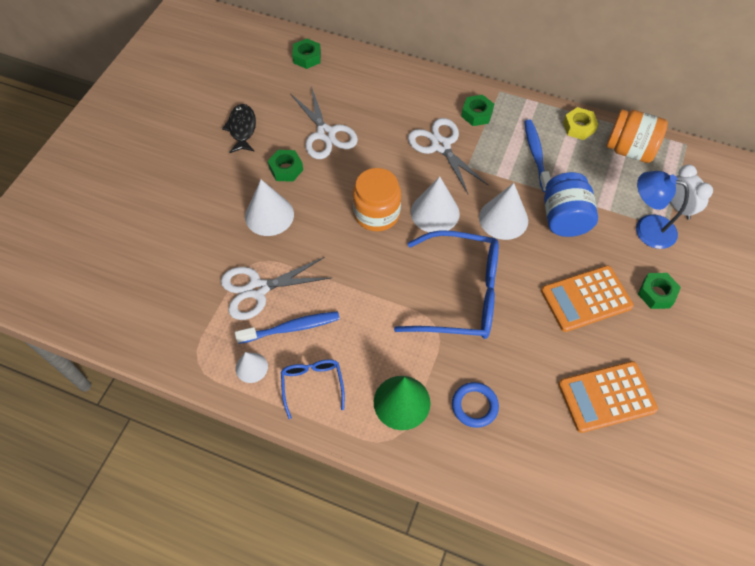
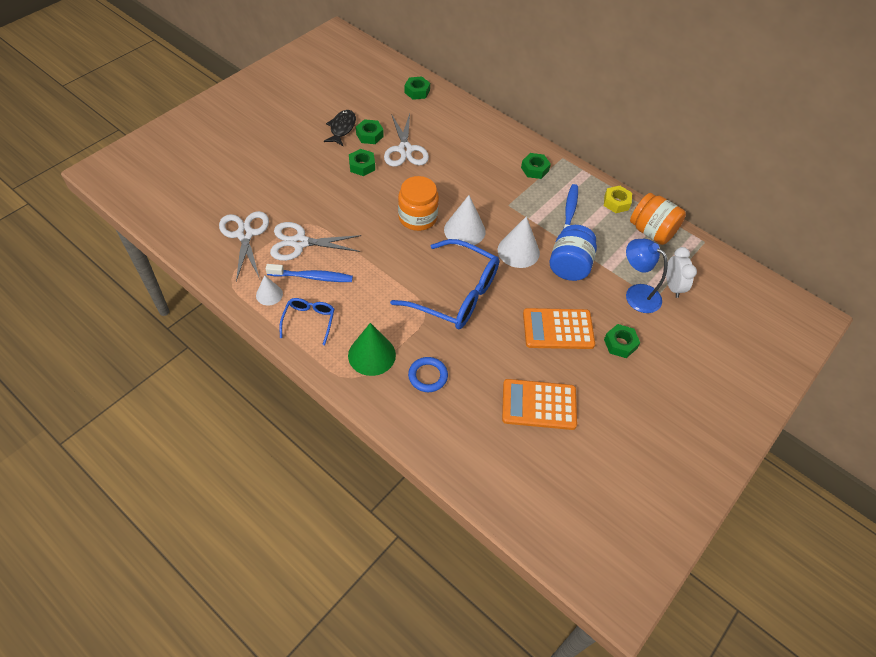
camera: 15 degrees right, 5 degrees down
(269, 215) = (333, 194): white cone -> none
(278, 128) = (369, 135): none -> green nut
(441, 146) = (493, 184): white scissors -> white scissors (245, 234)

